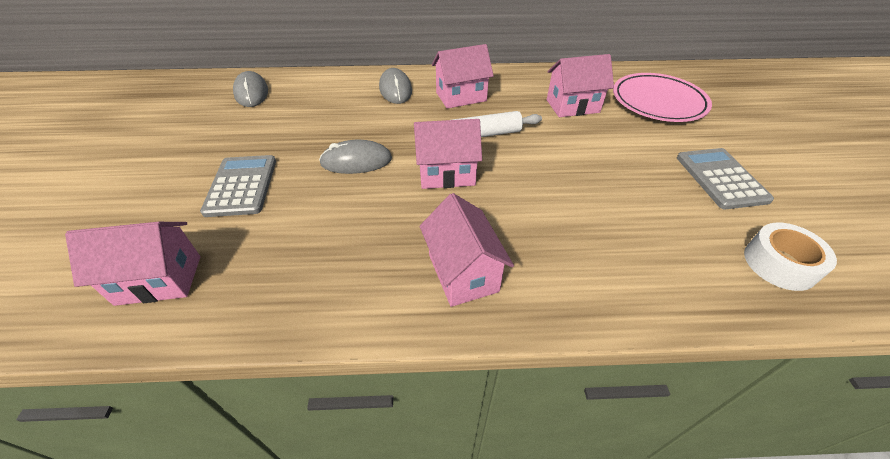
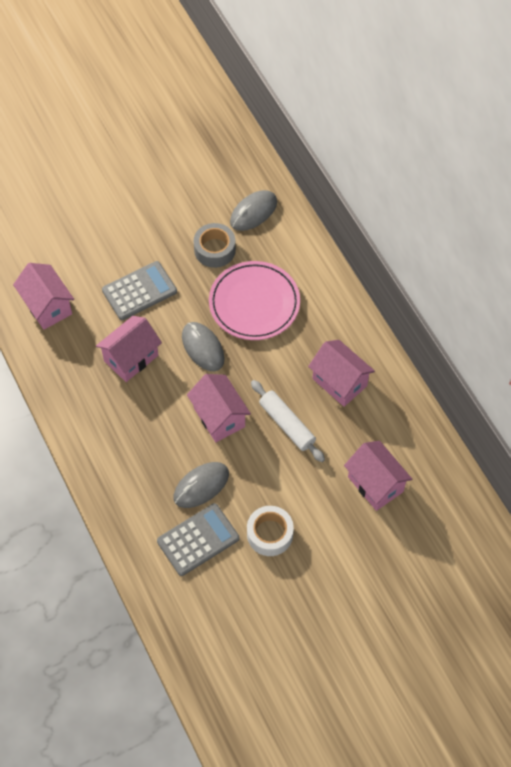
camera: 65 degrees right, 15 degrees up
(259, 123) = (214, 250): none -> grey tape
(395, 89) = (322, 321): grey mouse -> grey mouse (201, 486)
(463, 273) = (127, 466): pink house -> pink house (131, 358)
(658, 102) = (427, 561): pink plate -> pink plate (254, 303)
(721, 178) = (316, 623): grey calculator -> grey calculator (198, 540)
(779, 264) = (227, 663): white tape -> white tape (270, 534)

